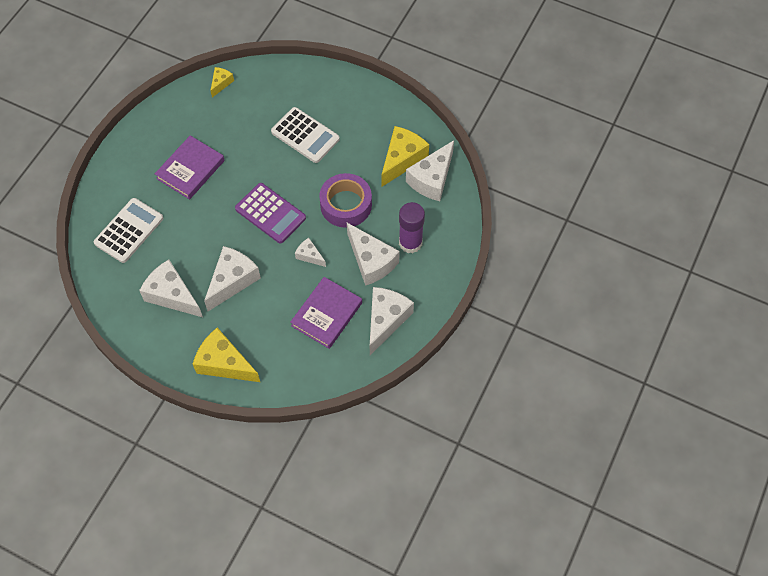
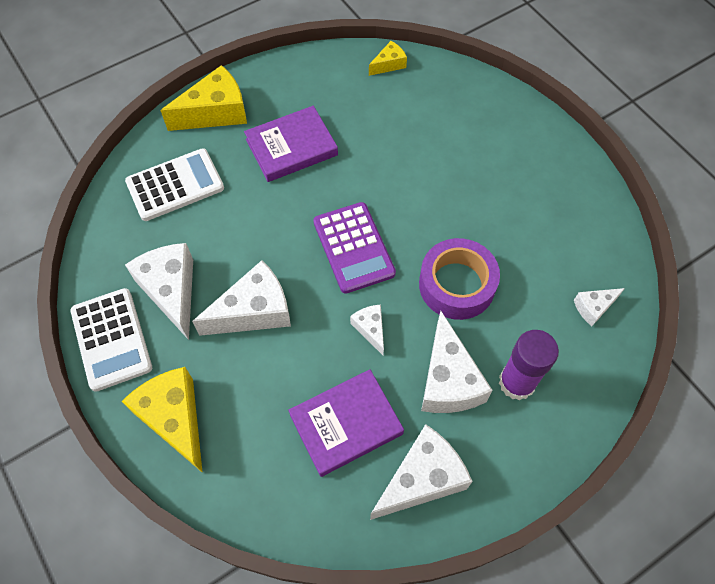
camera: 30 degrees right, 0 degrees up
(305, 135) = (454, 171): white calculator -> white calculator (111, 339)
(402, 159) = (565, 261): yellow cheese -> yellow cheese (215, 112)
(432, 179) = (594, 308): white cheese -> white cheese, size x0.52

